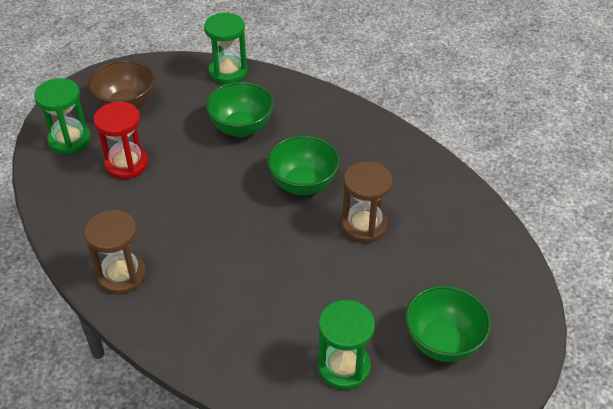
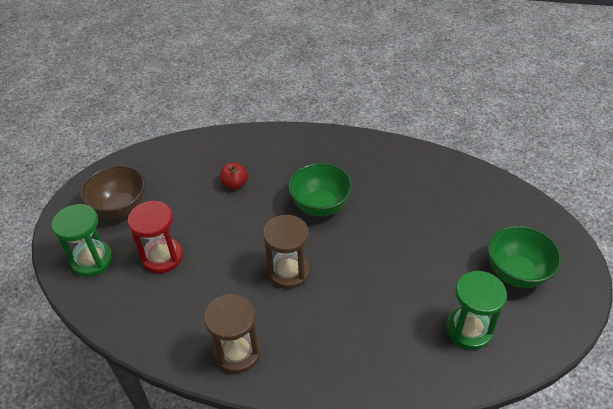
camera: 30 degrees left, 0 degrees up
(228, 71) = (187, 145): green hourglass -> none
(241, 128) = (235, 184): green bowl -> red apple
(364, 226) = (391, 216): brown hourglass -> brown hourglass (288, 272)

